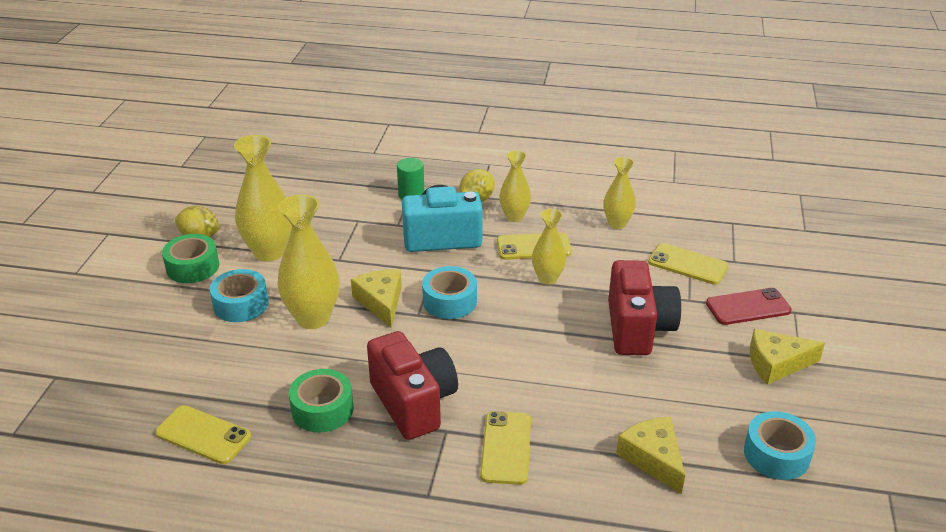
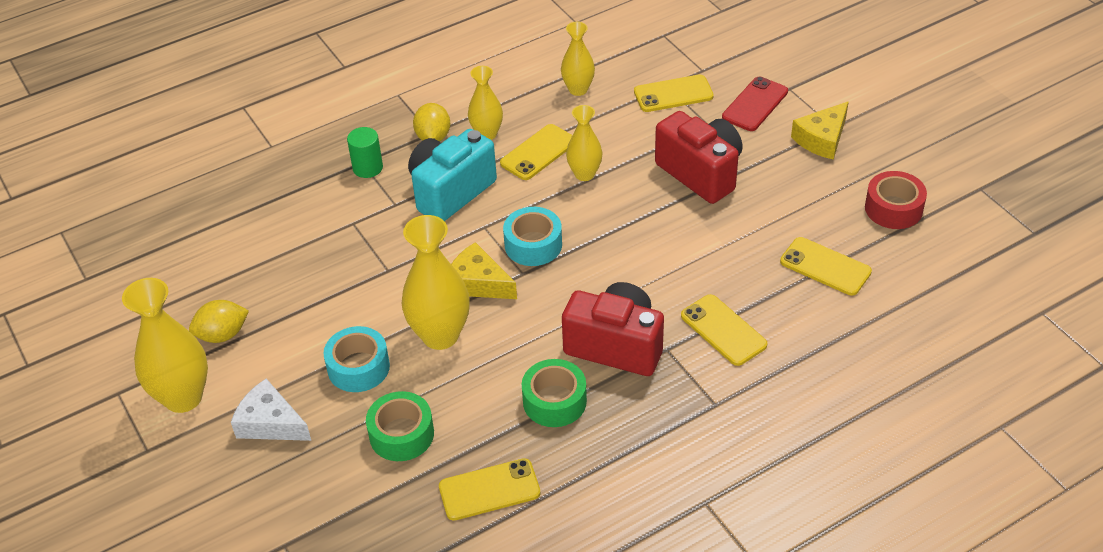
camera: 40 degrees left, 10 degrees up
(151, 302) = (270, 423): none -> white cheese
(192, 267) = (260, 366): green tape -> green tape (401, 434)
(269, 252) = (313, 305): yellow vase -> yellow vase (183, 397)
(653, 458) = (825, 267): yellow cheese -> yellow phone
(776, 454) = (893, 208): turquoise tape -> red tape

